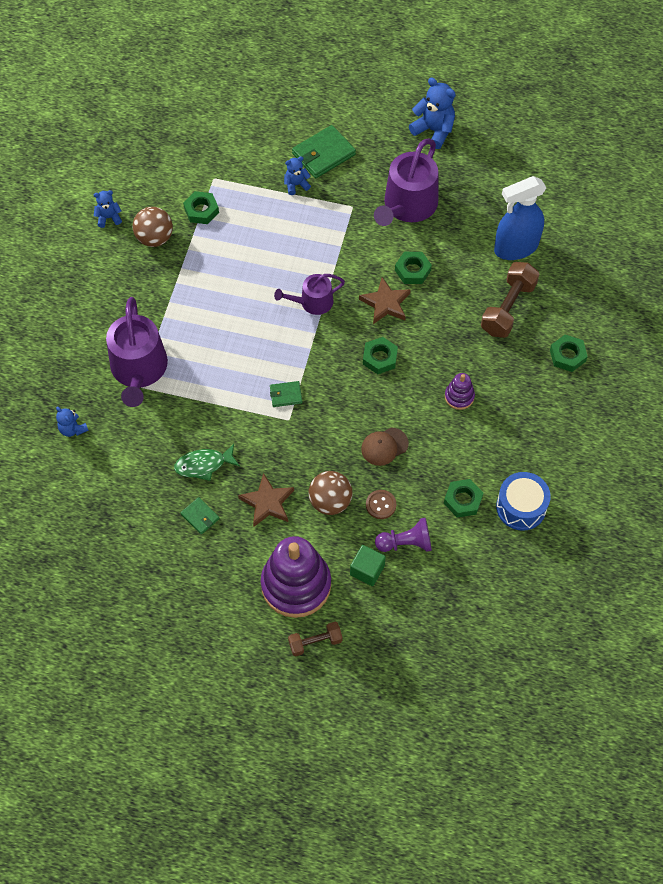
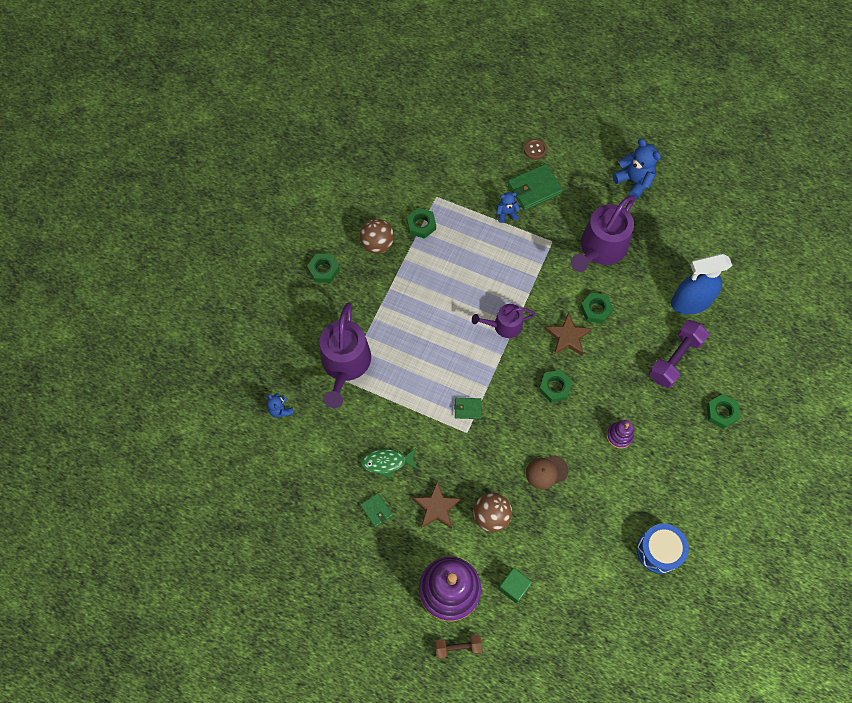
camera: 10 degrees right, 5 degrees up
(108, 218) = (341, 219): blue teddy bear -> none
(381, 505) = (535, 527): brown button -> brown button (535, 149)
(406, 543) = (551, 567): purple pawn -> none
(463, 500) = (608, 535): green nut -> green nut (323, 270)
(508, 308) = (675, 359): brown dumbbell -> purple dumbbell

